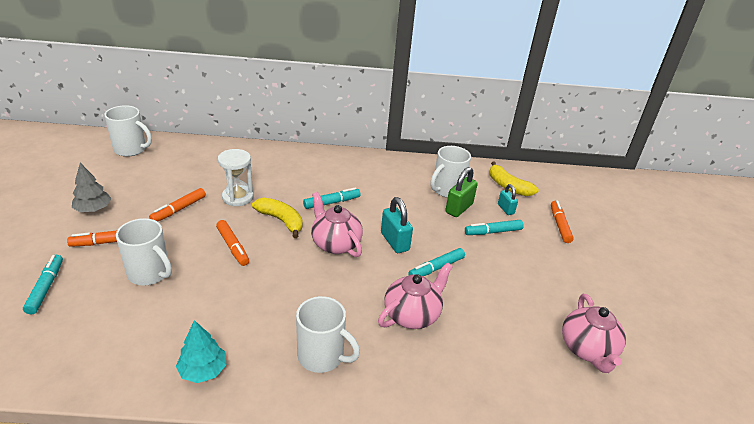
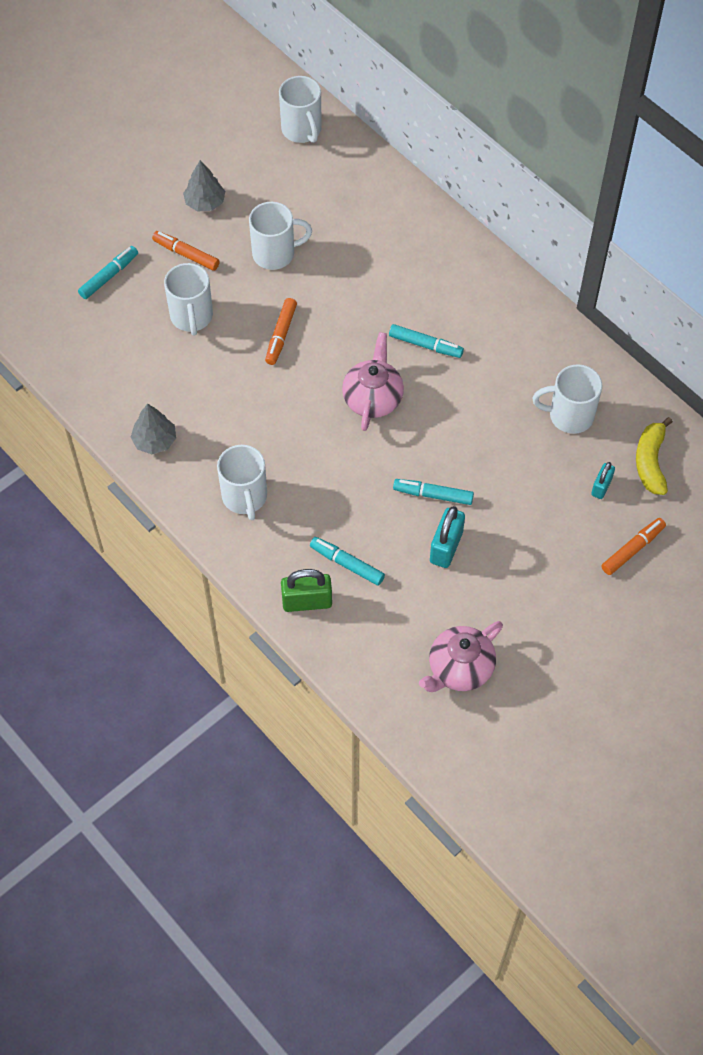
camera: 50 degrees right, 25 degrees up
(179, 209) = (275, 253): orange marker -> white mug
(203, 370) = (155, 441): turquoise tree -> grey tree
(238, 197) = (342, 274): white hourglass -> none
(281, 220) = (353, 334): yellow banana -> none
(394, 241) = (431, 437): turquoise padlock -> turquoise padlock (446, 547)
(412, 315) = (354, 520): pink teapot -> none
(459, 208) = (550, 448): green padlock -> green padlock (307, 602)
(493, 232) = (545, 501): turquoise marker -> turquoise marker (347, 564)

